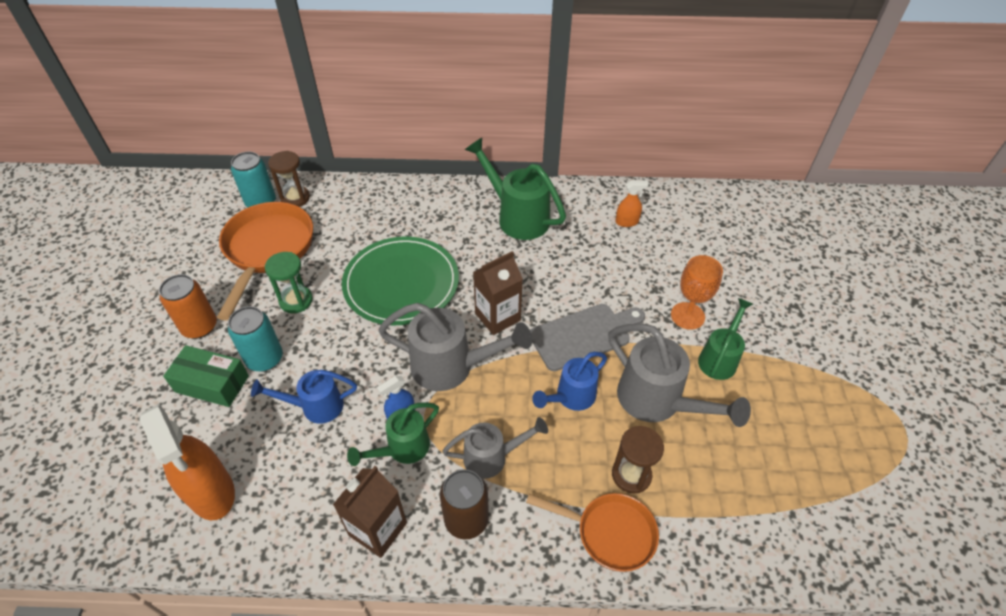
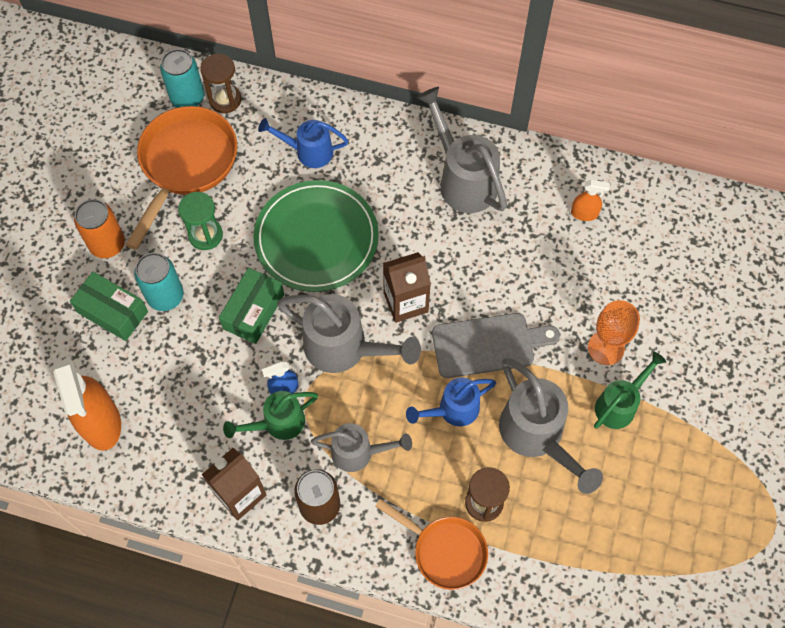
camera: 15 degrees right, 15 degrees up
(316, 406) = (206, 360): blue watering can -> blue watering can (308, 152)
(355, 354) = (253, 311): none -> green box
(517, 217) = (463, 179): green watering can -> grey watering can

